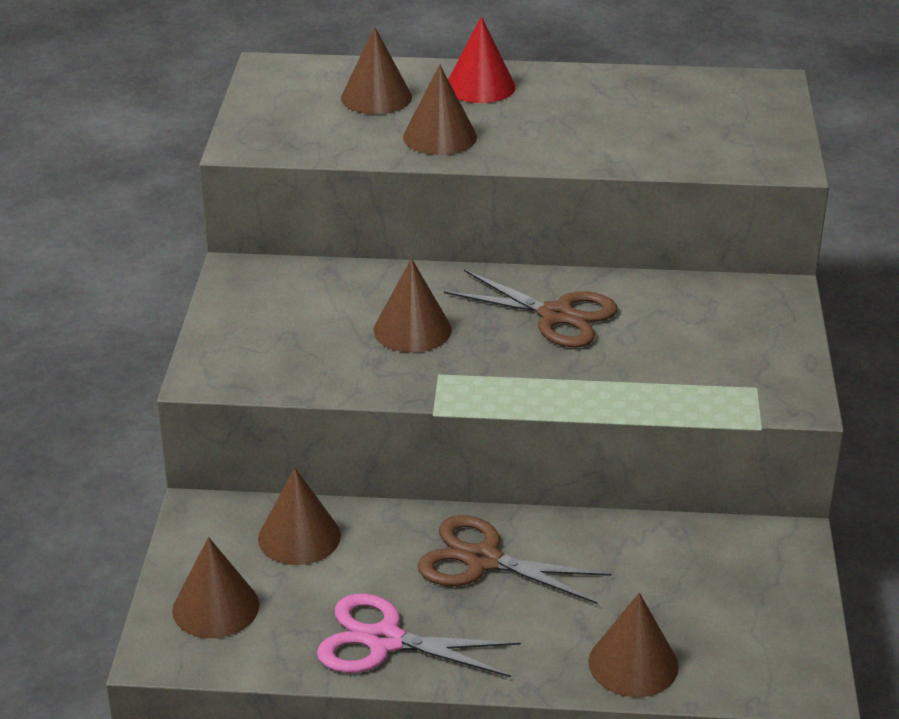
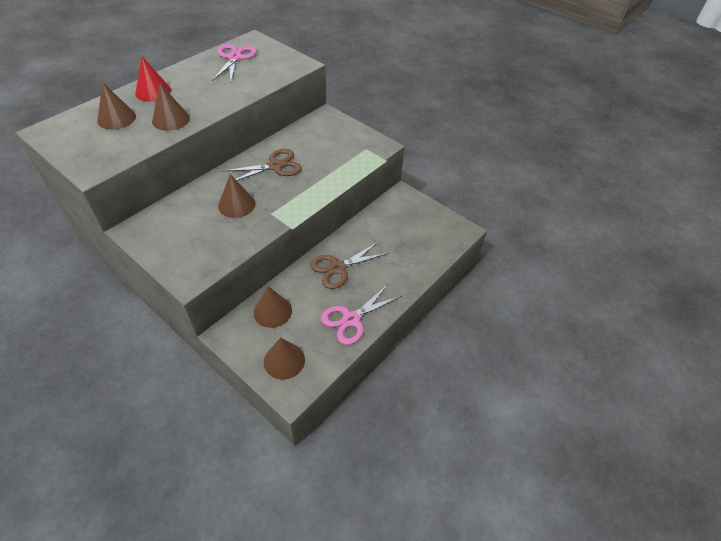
camera: 55 degrees left, 15 degrees up
(633, 664) = (421, 262): brown cone -> none
(685, 98) = (235, 58): none -> pink scissors

